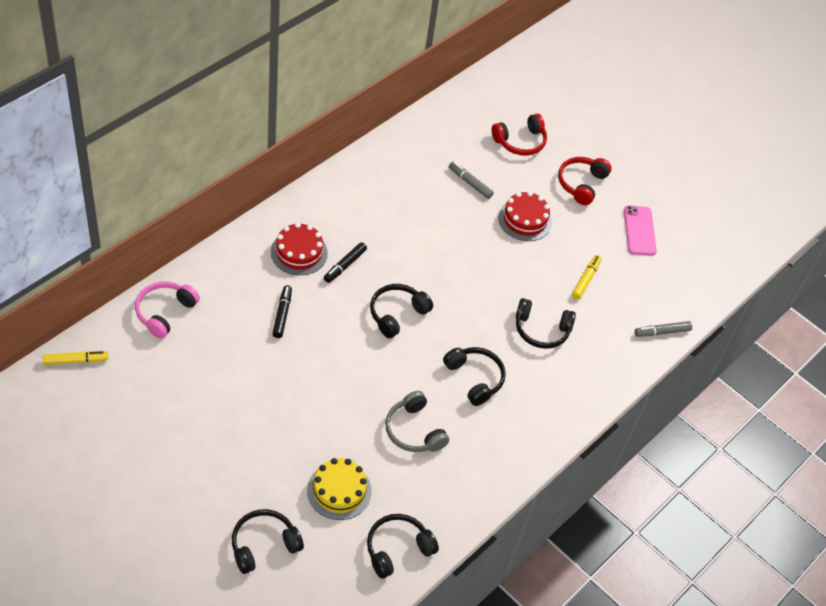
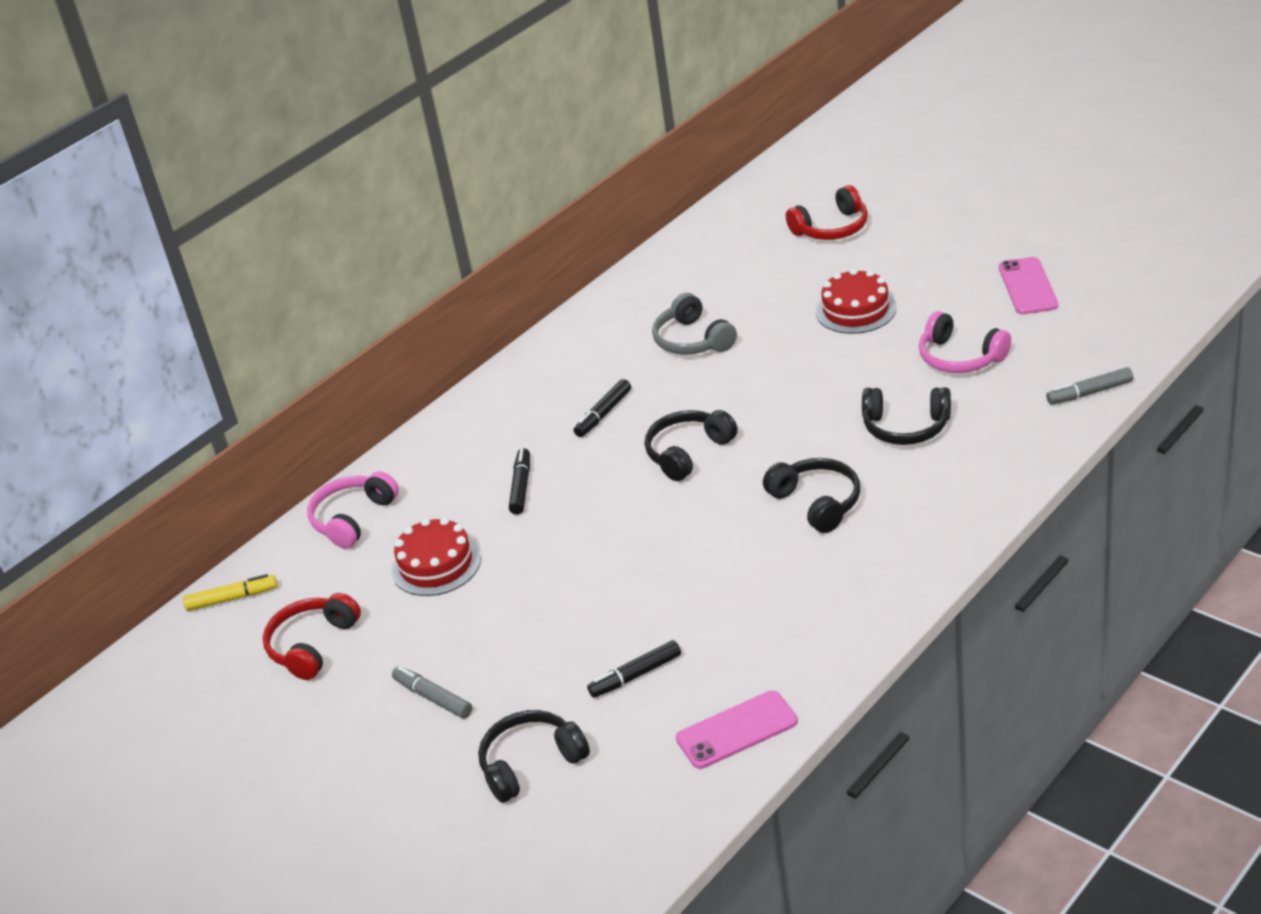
camera: 10 degrees right, 15 degrees down
(299, 252) = (535, 413): red cake -> red cake (436, 564)
(339, 491) = (635, 675): yellow cake -> black marker
(397, 549) = (737, 730): black headphones -> pink phone
(414, 430) = (737, 582): grey headphones -> grey headphones (693, 340)
(470, 183) = (768, 287): grey marker -> grey marker (433, 698)
(581, 184) = (930, 254): red headphones -> red headphones (312, 645)
(585, 280) = (960, 357): yellow marker -> pink headphones

